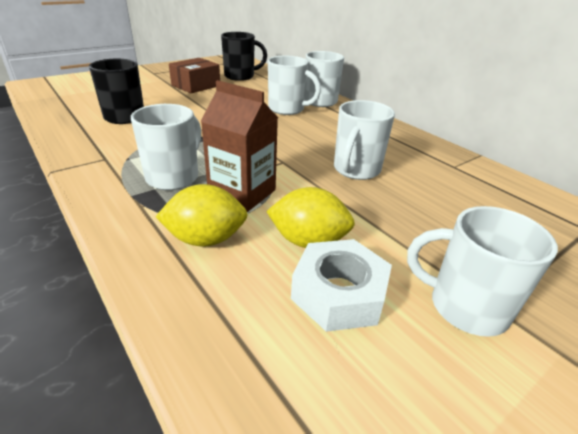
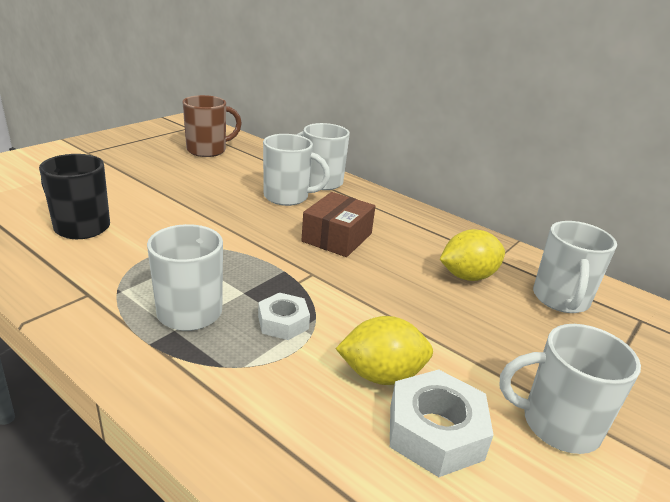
camera: 15 degrees left, 5 degrees down
(196, 85) = (156, 169): brown box -> brown box (337, 237)
(205, 239) = (267, 390): yellow lemon -> yellow lemon (467, 276)
(240, 76) = (208, 150): black mug -> brown mug
(242, 193) = (283, 322): brown carton -> white nut
(356, 170) = (397, 275): white mug -> white mug (560, 299)

